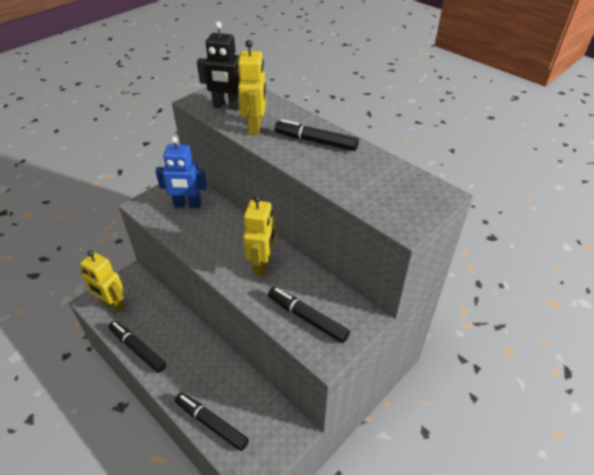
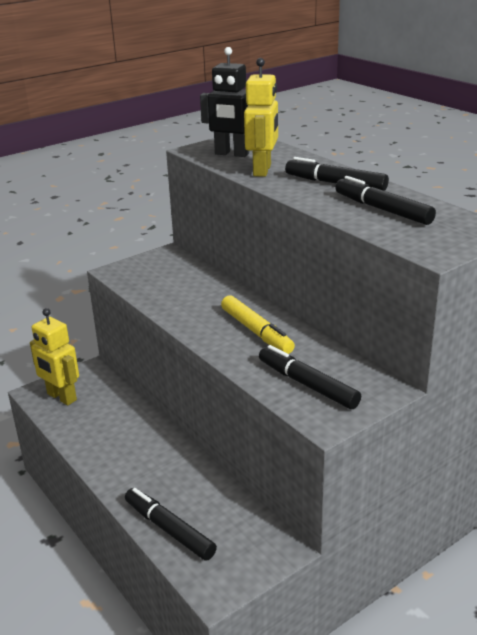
camera: 10 degrees right, 15 degrees down
(138, 349) = (86, 444): black marker -> black marker (382, 209)
(187, 205) = (171, 273): blue robot -> none
(262, 264) = (256, 331): yellow robot -> yellow marker

